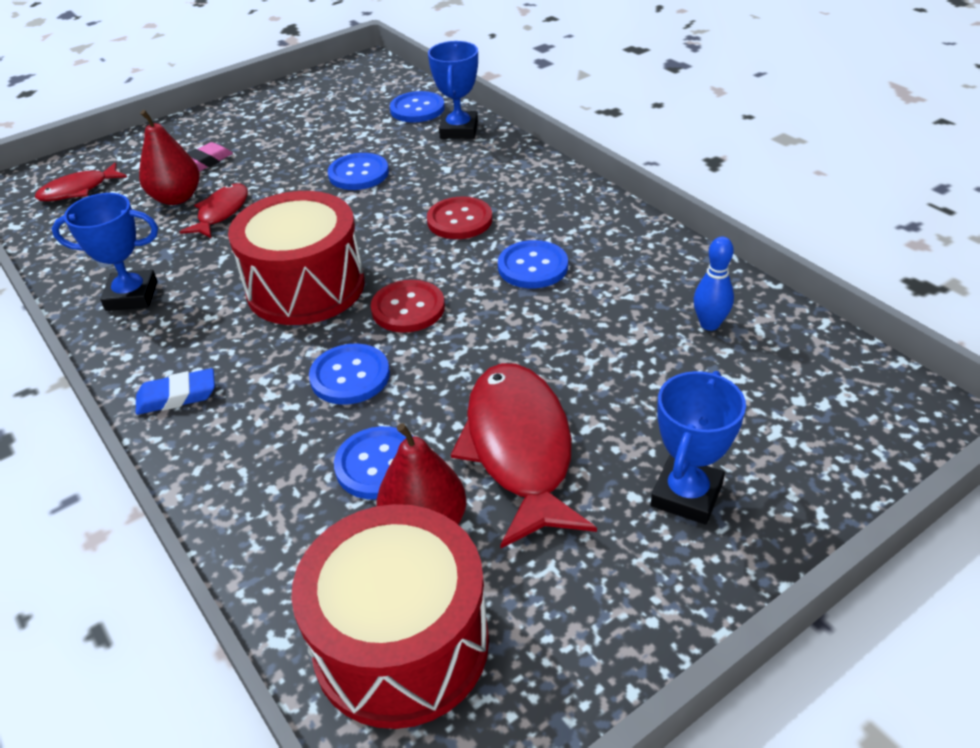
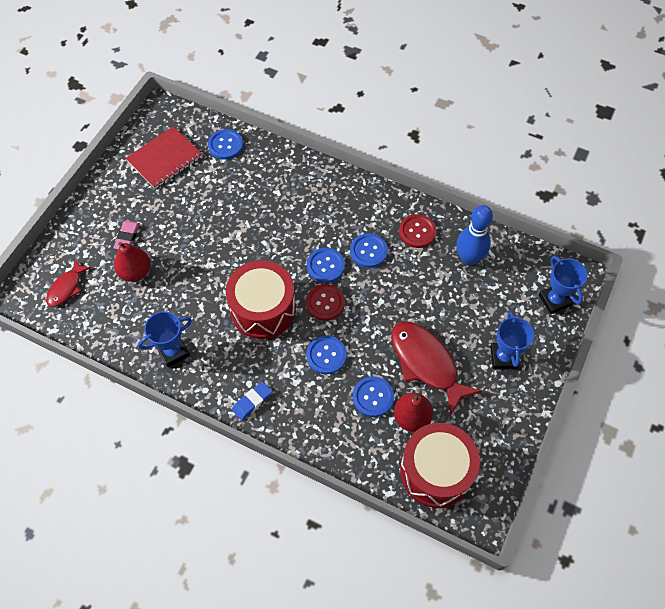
camera: 30 degrees left, 20 degrees up
(221, 212) = (172, 273): red fish -> none
(326, 105) = (165, 159): none -> red notebook
(358, 174) = (230, 214): blue button -> blue button (325, 266)
(459, 130) = (263, 157): blue trophy -> blue trophy (554, 300)
(459, 220) = (311, 231): red button -> red button (417, 232)
(709, 324) = (469, 258): blue bowling pin -> blue bowling pin, size x1.72

